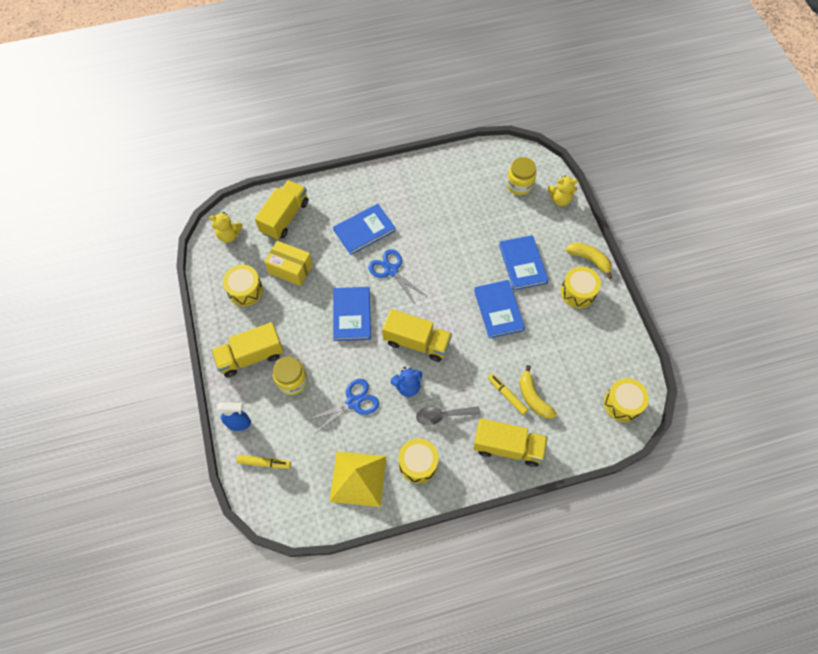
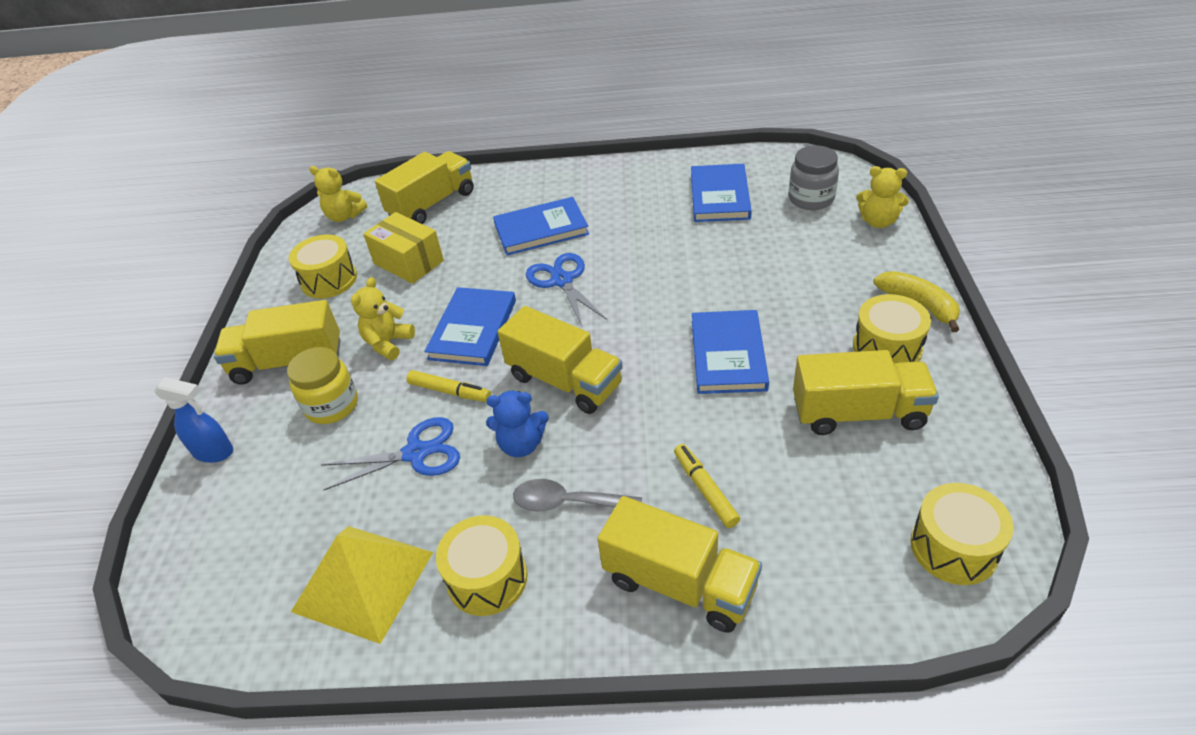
camera: 20 degrees right, 20 degrees down
(264, 463) = (217, 521): yellow marker -> yellow marker (449, 391)
(305, 333) = (388, 343): none -> yellow teddy bear
(519, 185) = (811, 199): yellow jar -> grey jar
(522, 264) = (790, 296): blue book -> blue book (719, 196)
(533, 397) = (758, 503): yellow banana -> none
(570, 336) = (858, 413): none -> yellow truck

